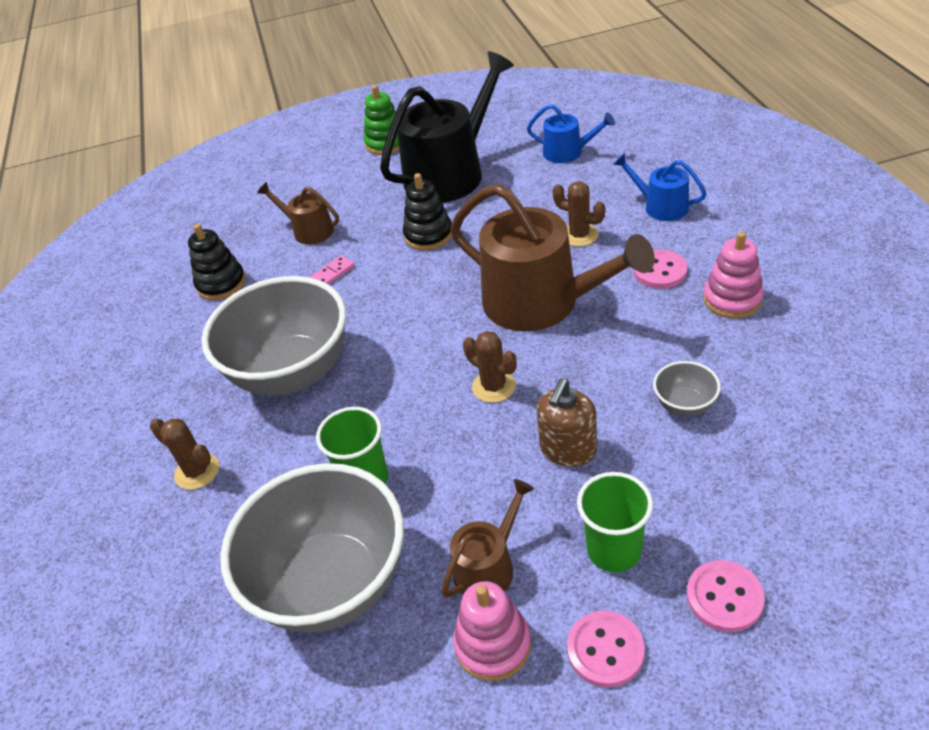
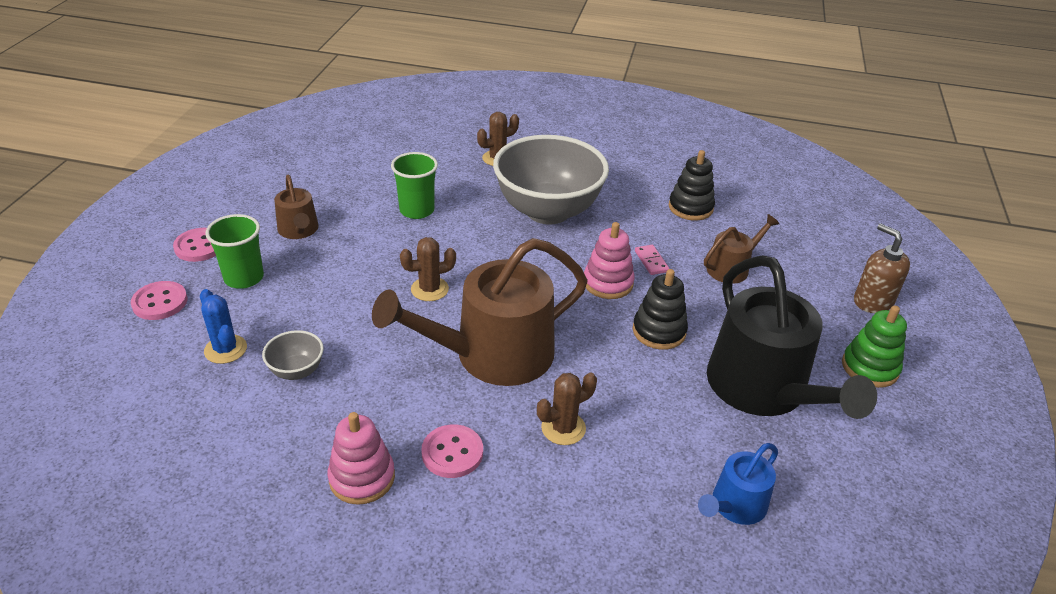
camera: 110 degrees right, 5 degrees down
(332, 583) = (359, 179): grey bowl -> none
(493, 644) = (255, 214): pink stacking toy -> pink stacking toy (608, 283)
(568, 450) = (334, 296): brown soap dispenser -> brown soap dispenser (872, 301)
(661, 206) = (552, 521): blue watering can -> none
(717, 477) = (225, 349): none -> blue cactus

